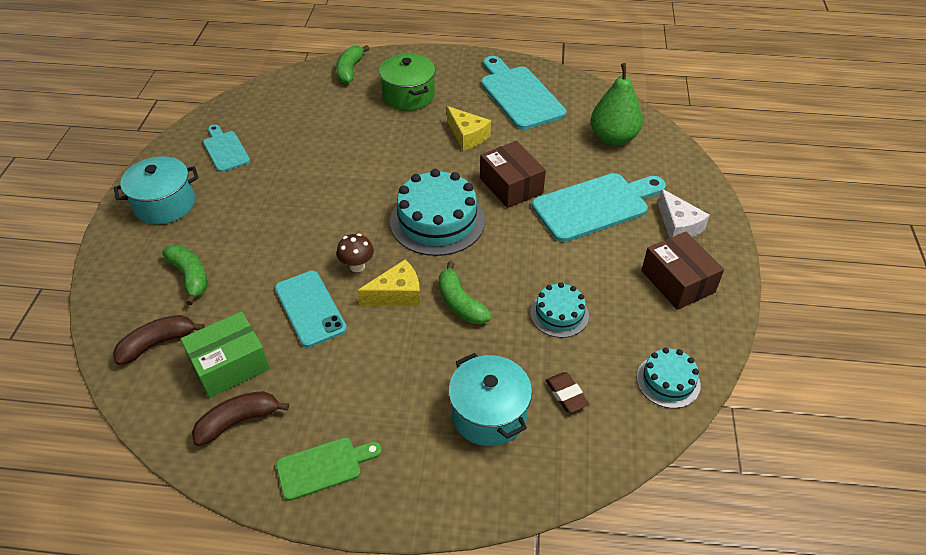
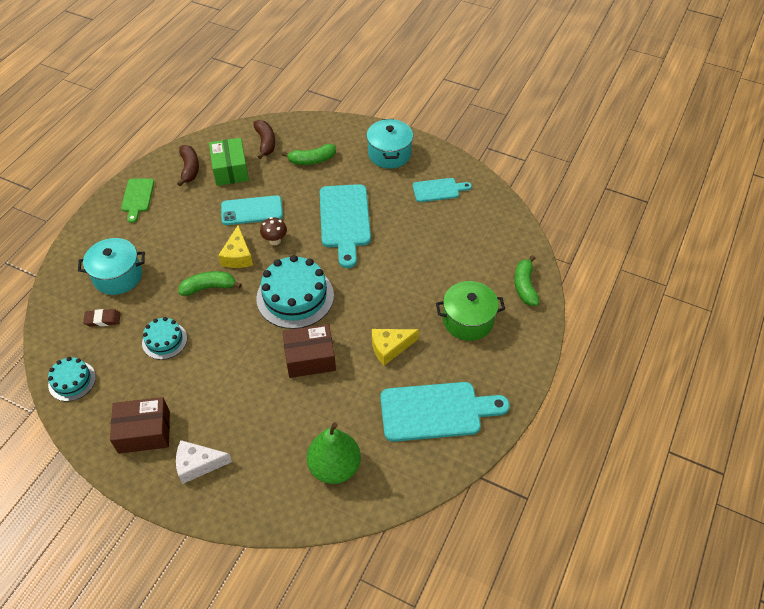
camera: 110 degrees right, 5 degrees up
(350, 70) = (525, 286): green banana -> green banana turned 120 degrees counterclockwise
(595, 206) = (255, 410): turquoise cutting board -> turquoise cutting board (345, 220)

